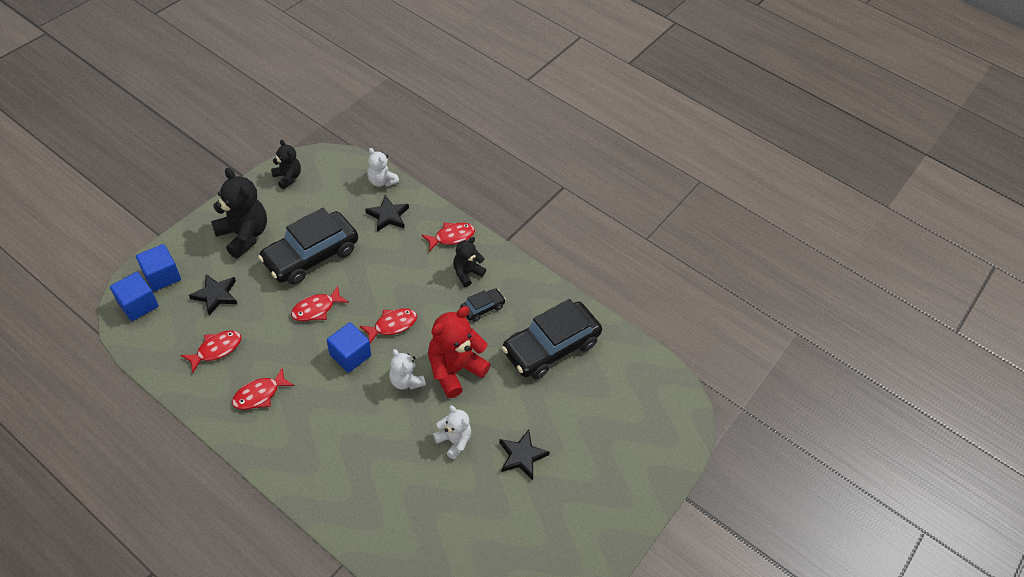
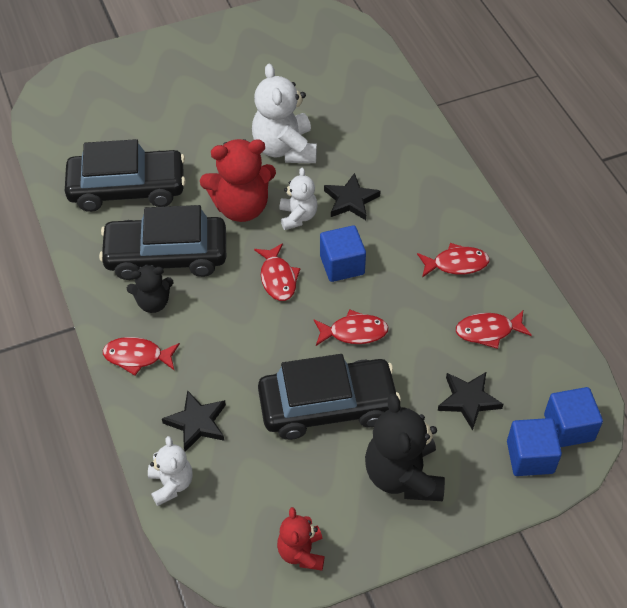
camera: 145 degrees left, 0 degrees up
(288, 177) = (301, 552): black teddy bear -> red teddy bear
(392, 325) = (278, 278): red fish -> red fish turned 105 degrees counterclockwise
(454, 441) = (285, 149): white teddy bear -> white teddy bear, size x1.73
(482, 308) = (166, 256): black car -> black car, size x2.18
(521, 456) = (232, 114): black star -> black star (351, 200)

